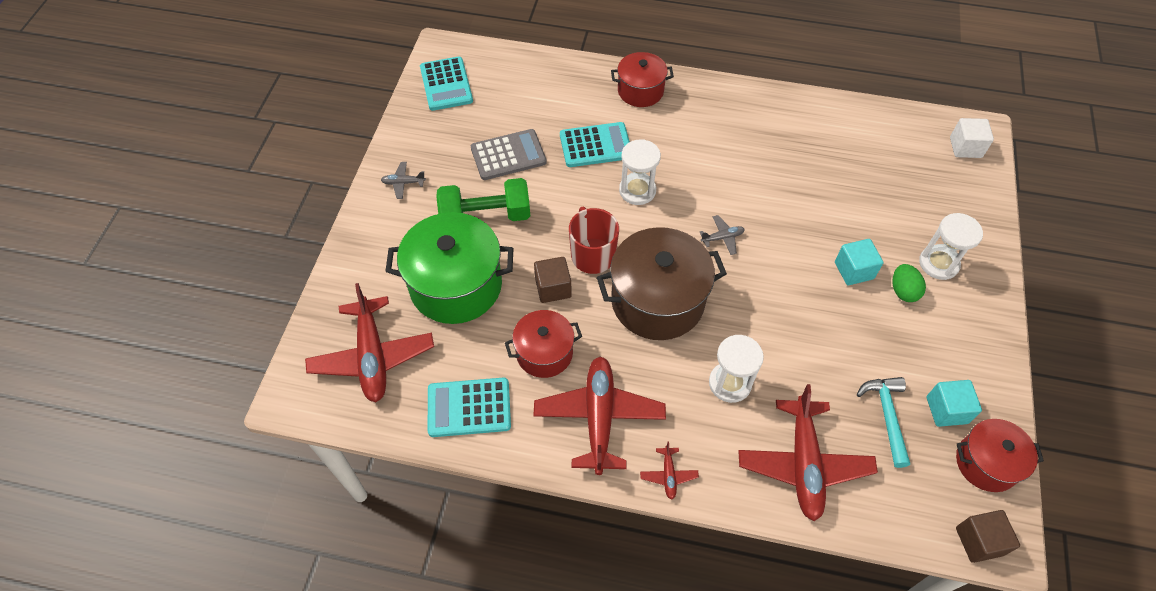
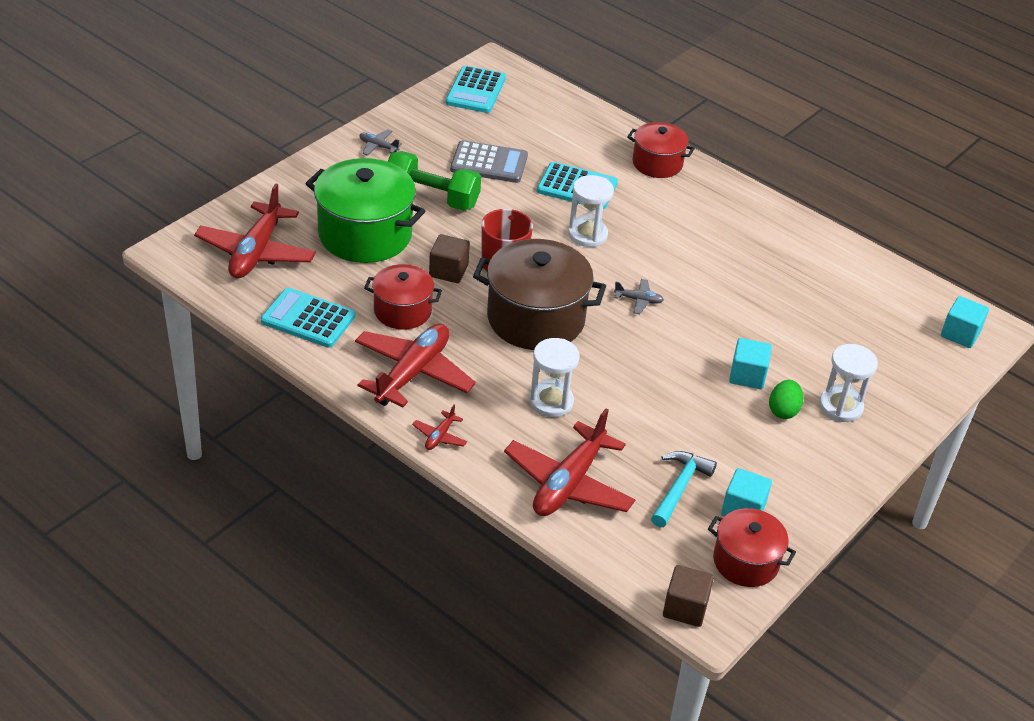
camera: 25 degrees right, 15 degrees down
(965, 147) = (960, 334): white cube -> turquoise cube

